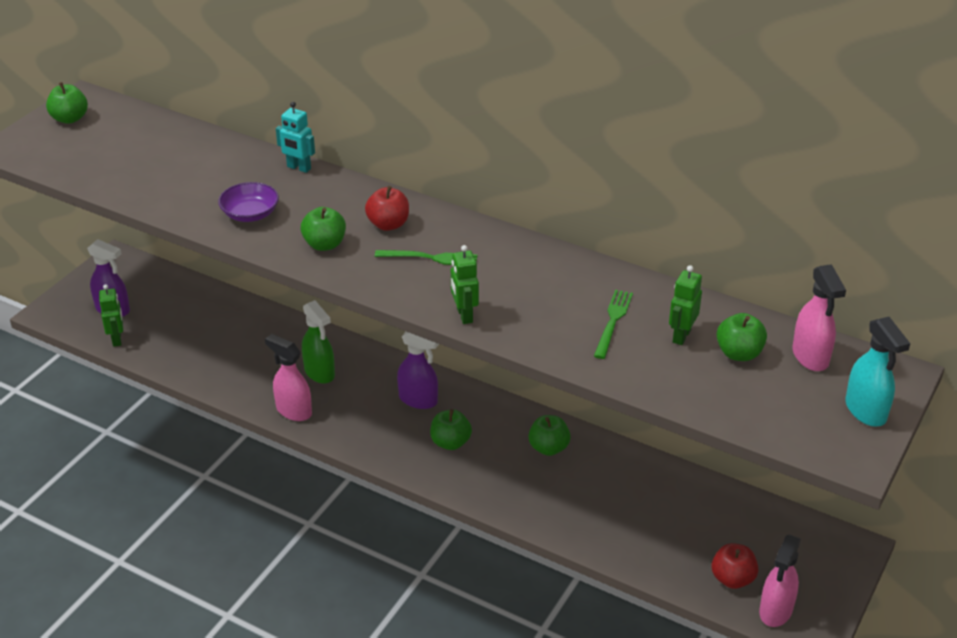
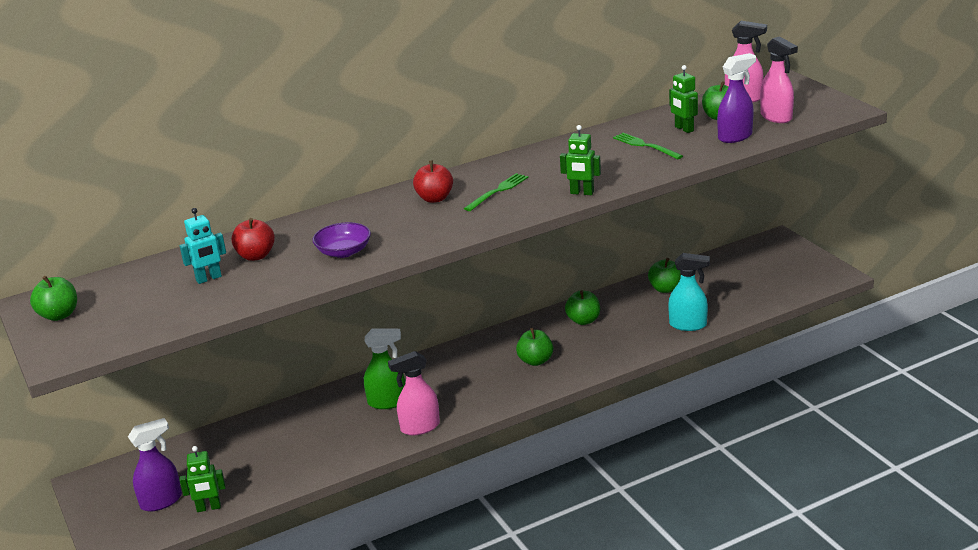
camera: 55 degrees left, 10 degrees down
(117, 339) = (208, 508): green robot -> green robot turned 150 degrees clockwise
(298, 168) = (306, 220): turquoise robot -> turquoise robot (209, 279)
(324, 244) = (428, 228): green apple -> green apple (665, 289)
(418, 400) = (472, 362): purple spray bottle -> purple spray bottle (735, 137)
(732, 579) = (770, 288): red apple -> red apple (256, 256)
(775, 611) = (809, 281): pink spray bottle -> pink spray bottle (776, 117)
(866, 411) = (808, 96): turquoise spray bottle -> turquoise spray bottle (688, 325)

